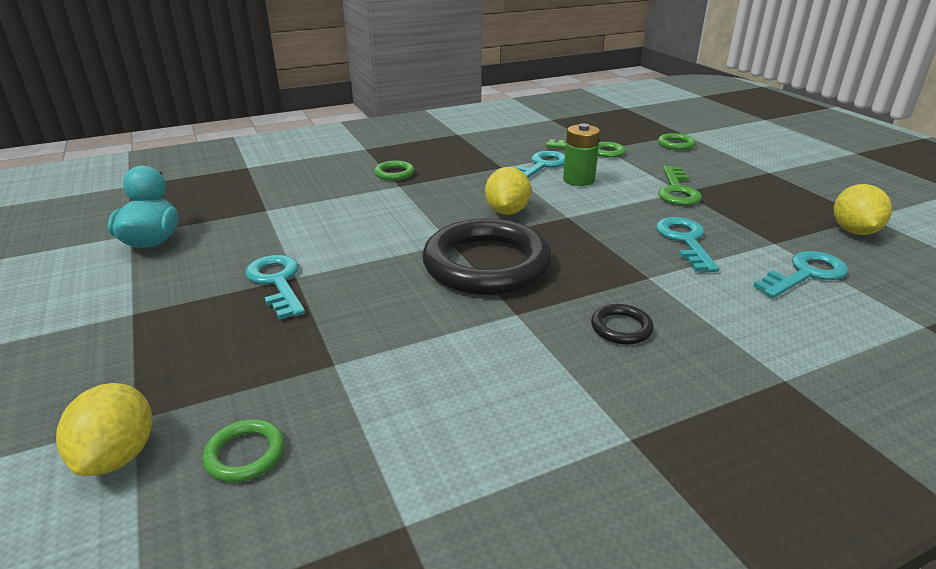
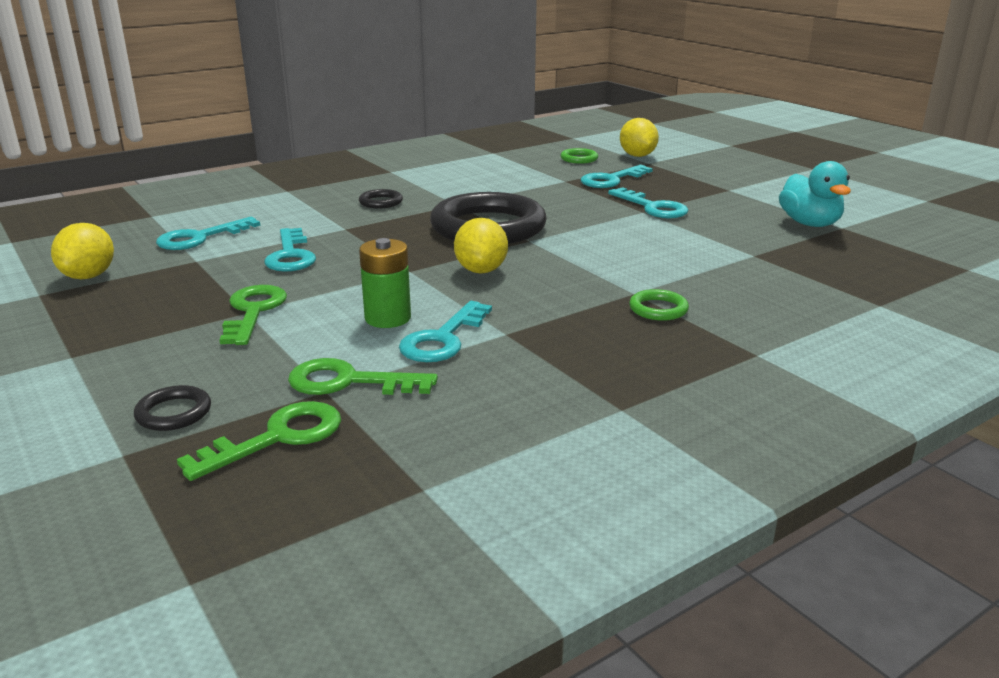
camera: 170 degrees right, 5 degrees down
(262, 358) = (611, 180): none -> turquoise key
(618, 134) = (277, 438): none -> green key
(676, 144) = (174, 413): green ring -> black ring

